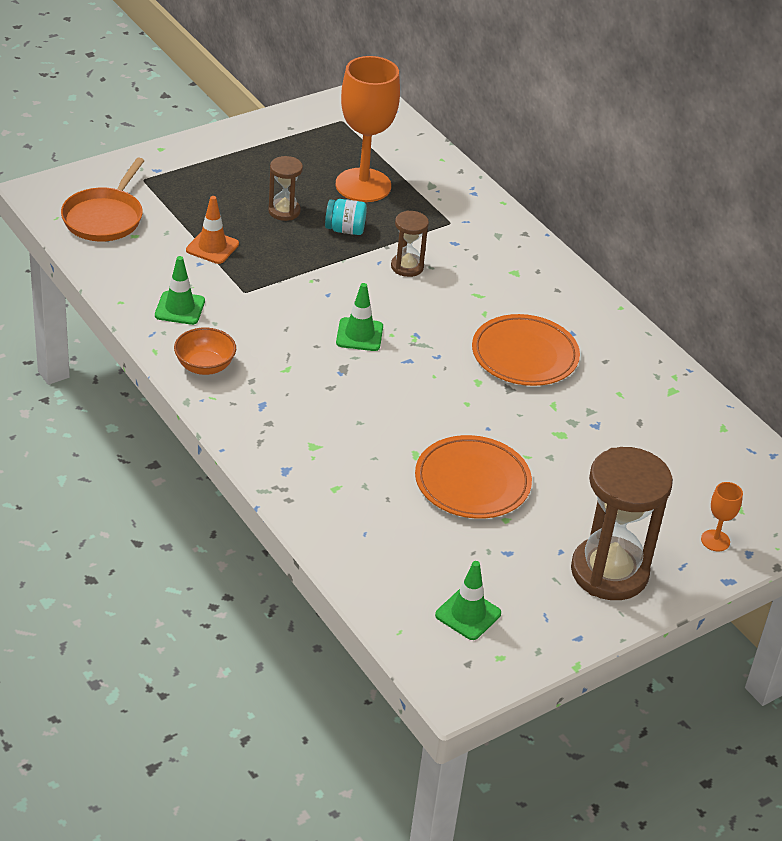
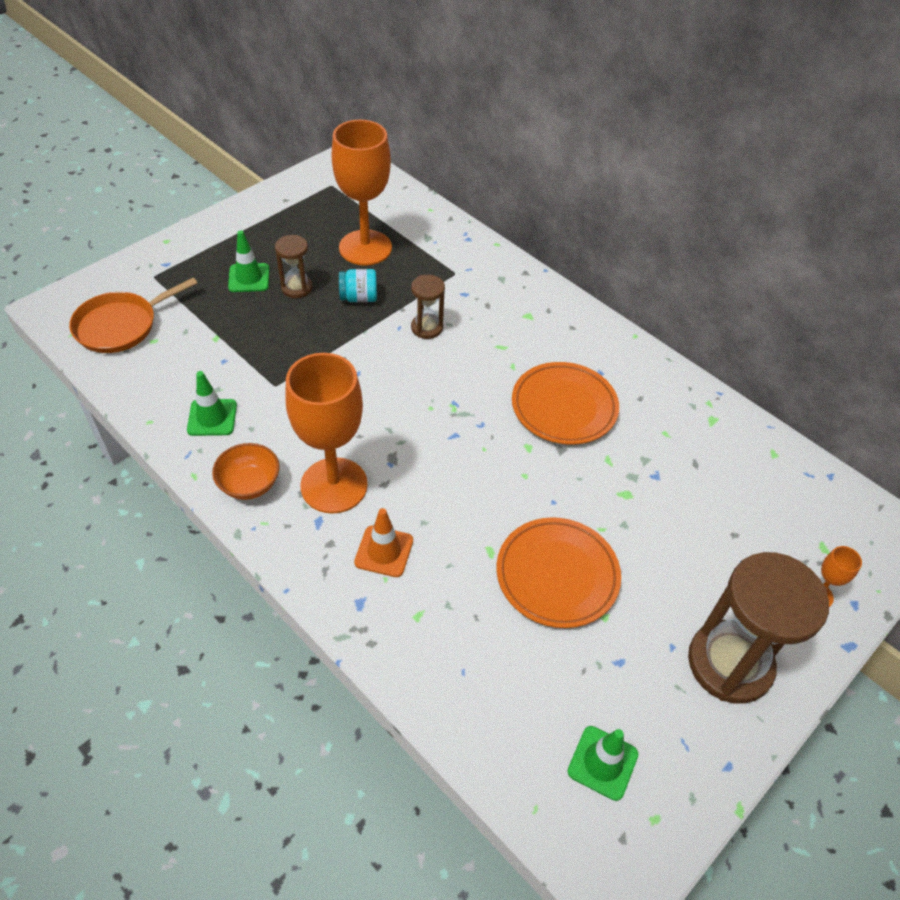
camera: 10 degrees left, 10 degrees up
(104, 218) = (120, 326): orange pan -> orange pan turned 45 degrees clockwise
(212, 247) = (234, 340): orange traffic cone -> orange traffic cone (384, 551)
(283, 380) = (334, 485): none -> orange goblet
(359, 335) = (399, 414): green traffic cone -> green traffic cone (249, 278)

